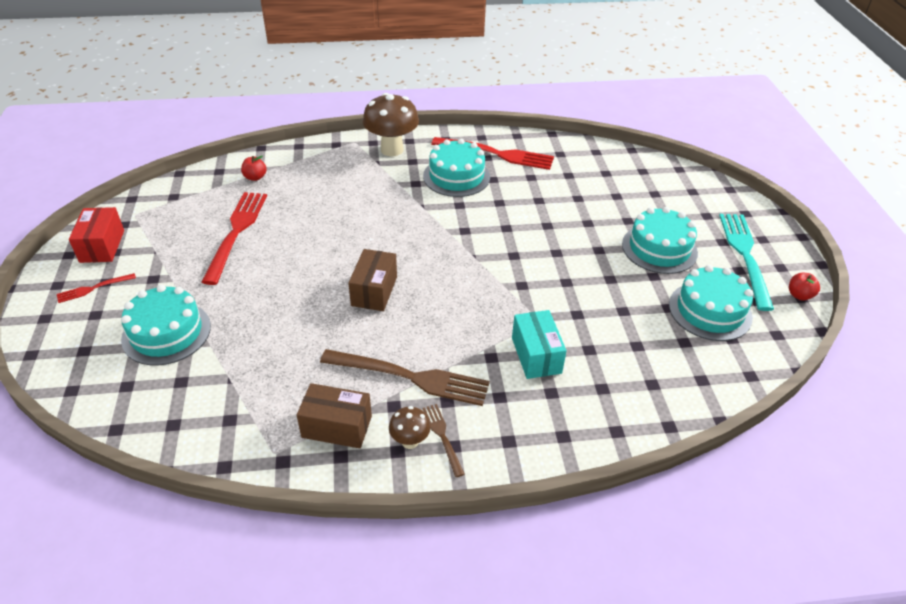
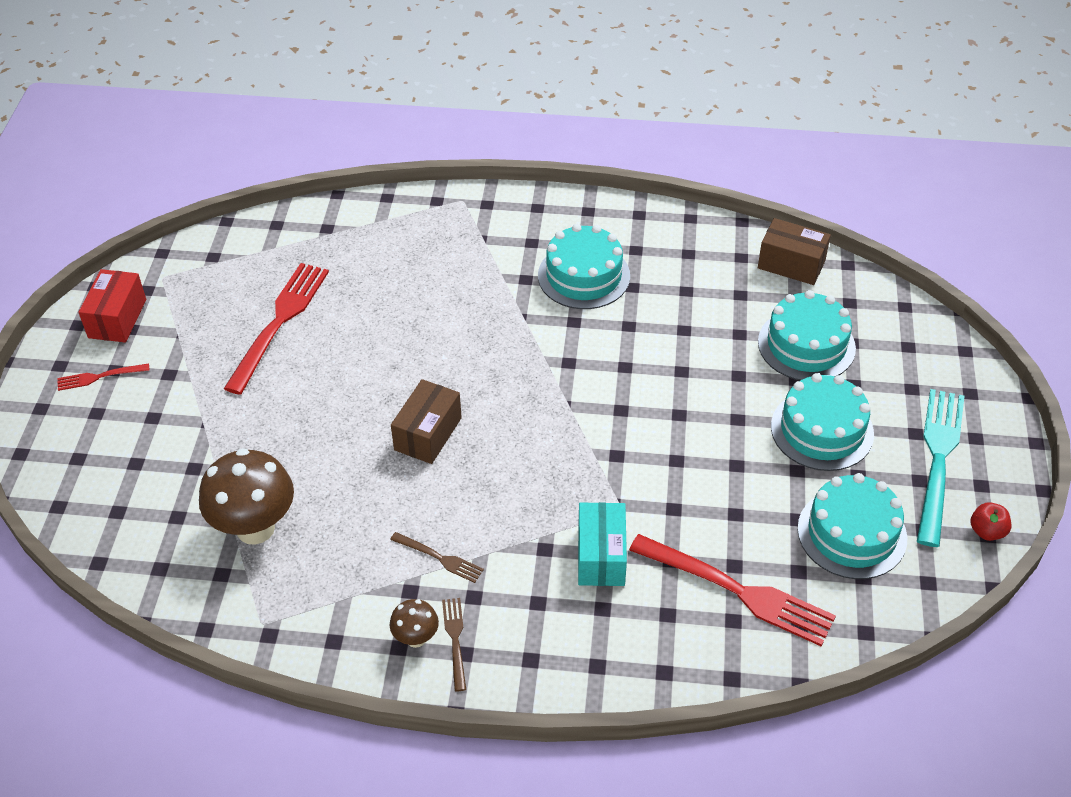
camera: 15 degrees right, 5 degrees up
(166, 332) = (172, 450): turquoise cake -> turquoise cake (806, 345)
(255, 177) = (320, 241): red apple -> none
(337, 427) = (338, 605): brown box -> brown box (791, 264)
(392, 150) = (509, 220): brown mushroom -> brown mushroom (255, 528)
(410, 377) = (439, 558): brown fork -> brown fork, size x0.48
(497, 154) = (651, 246): red fork -> red fork (737, 591)

